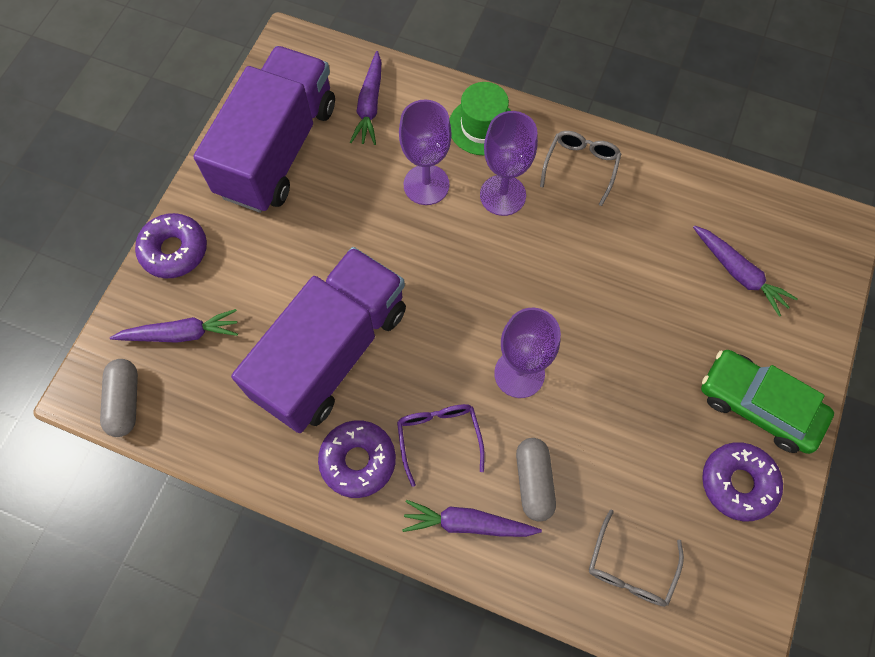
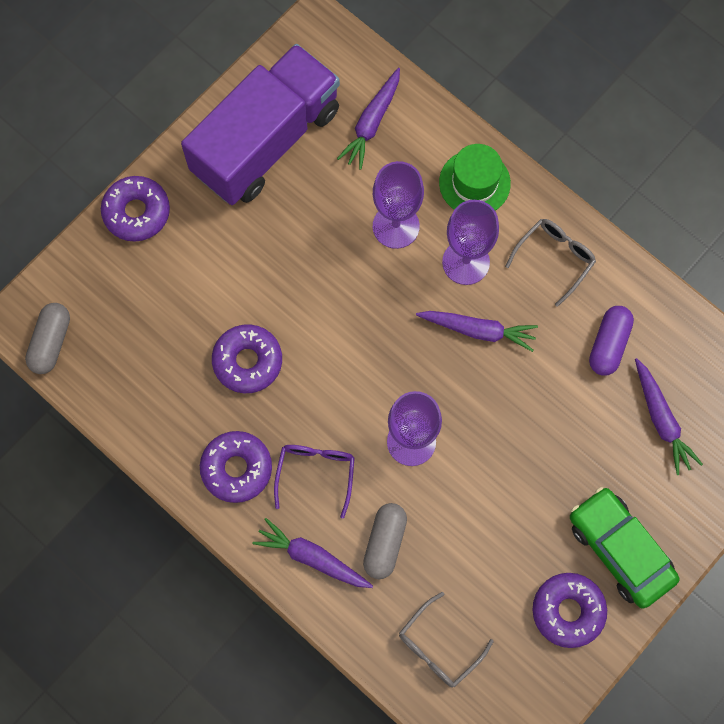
camera: 20 degrees right, 5 degrees up
(181, 334) = (118, 296): purple carrot -> purple carrot (478, 330)
(331, 352) = (247, 361): purple truck -> purple donut
(661, 224) = (608, 344): none -> purple capsule

